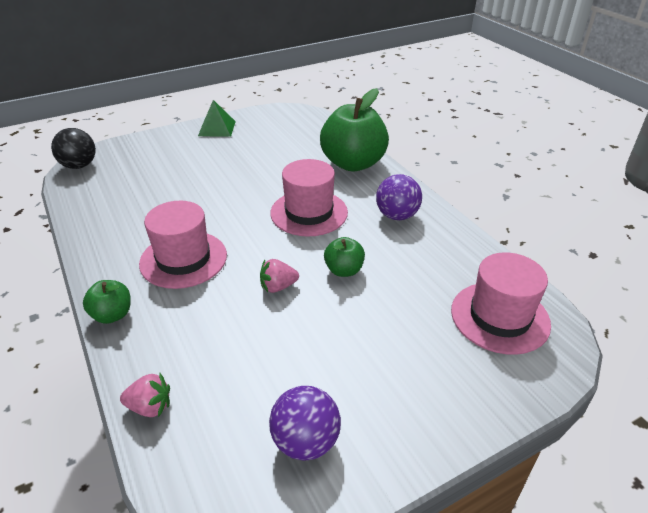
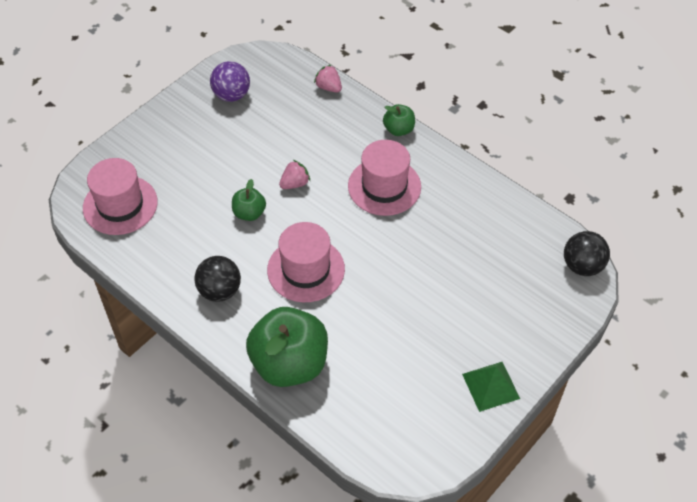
camera: 160 degrees right, 15 degrees up
(150, 407) = (328, 87): pink strawberry -> pink strawberry turned 60 degrees clockwise
(397, 216) = (220, 291): purple ball -> black ball

